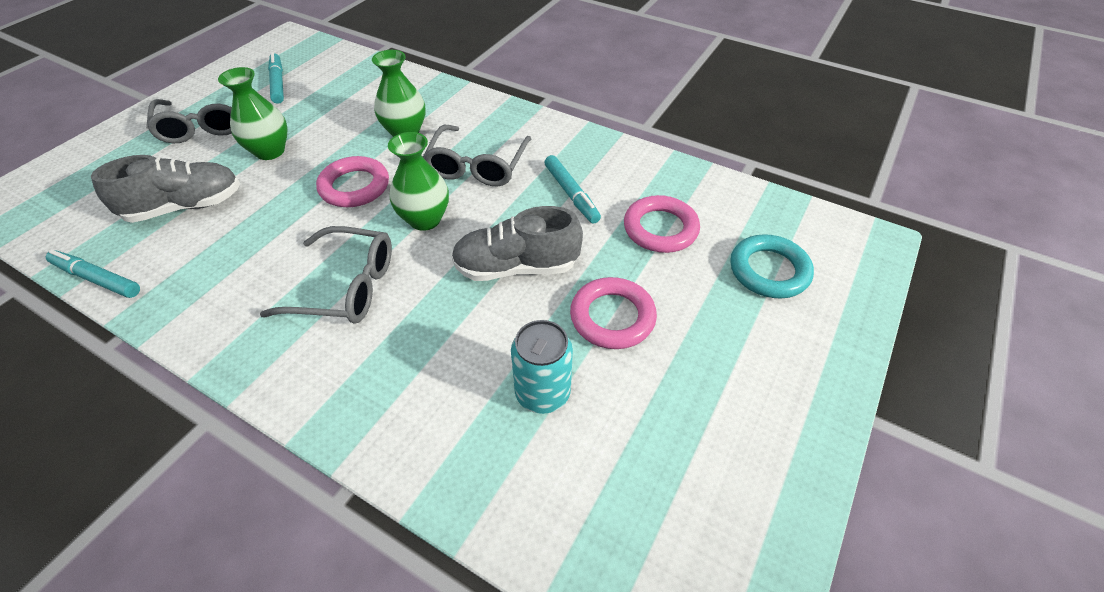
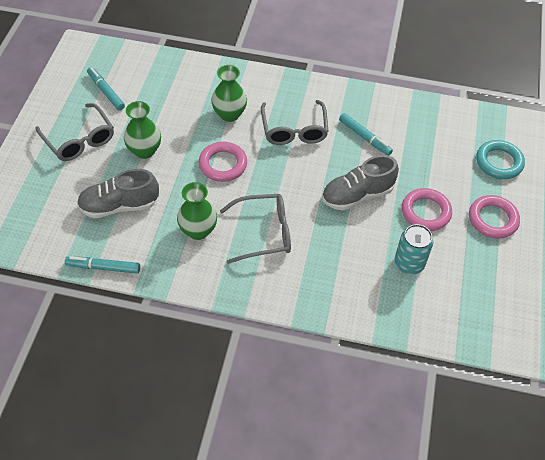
camera: 20 degrees left, 5 degrees up
(185, 207) = (119, 206): grey shoe -> grey shoe turned 150 degrees counterclockwise
(425, 219) = (283, 177): green vase -> green vase (198, 230)
(660, 229) = (428, 149): pink ring -> pink ring (493, 219)

